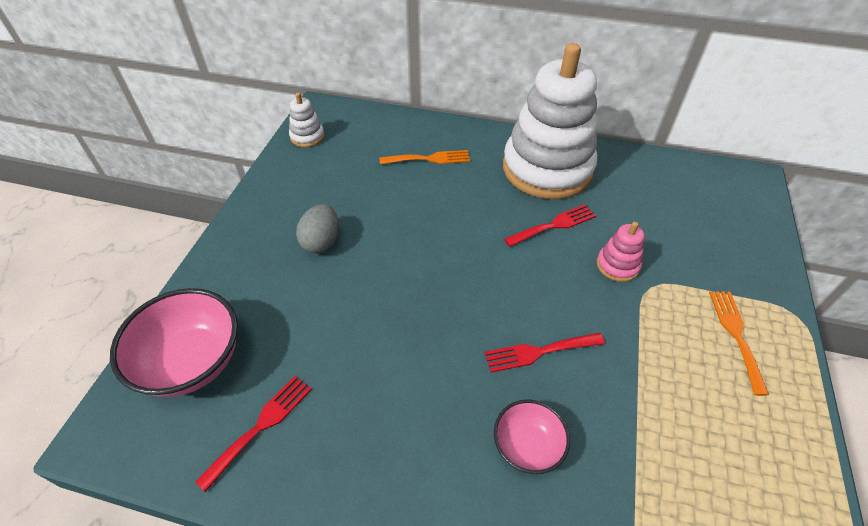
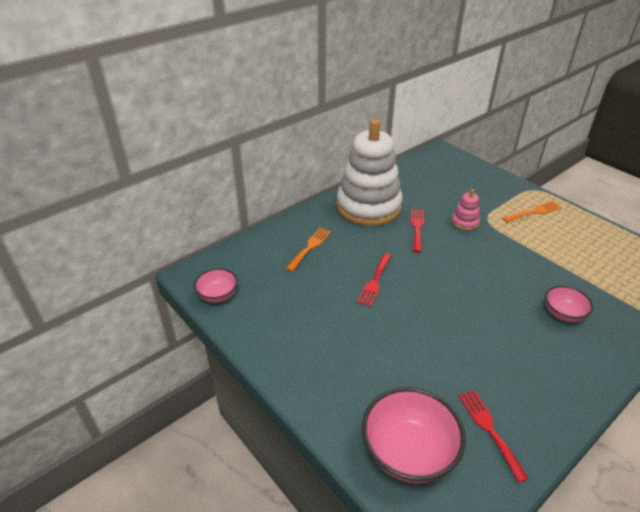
camera: 55 degrees left, 10 degrees down
(307, 136) = (218, 295): white stacking toy -> pink bowl
(321, 242) = (344, 333): grey egg -> none
(538, 352) = (505, 279): red fork -> red fork (374, 281)
(736, 334) = (534, 212): orange fork -> orange fork turned 120 degrees clockwise

